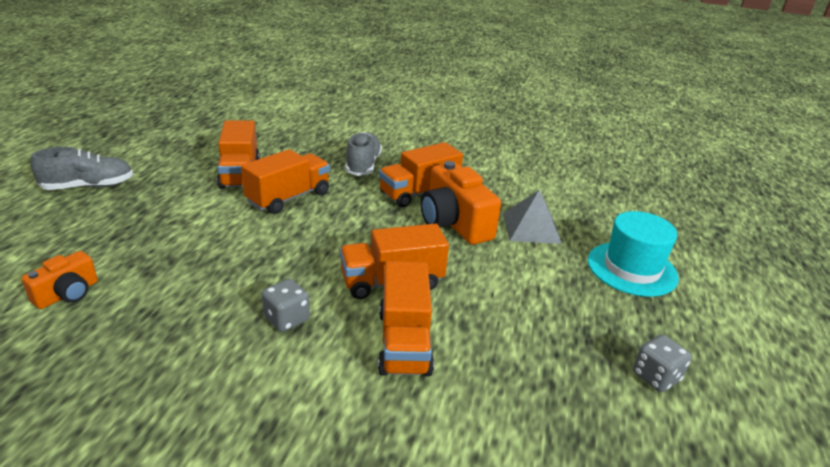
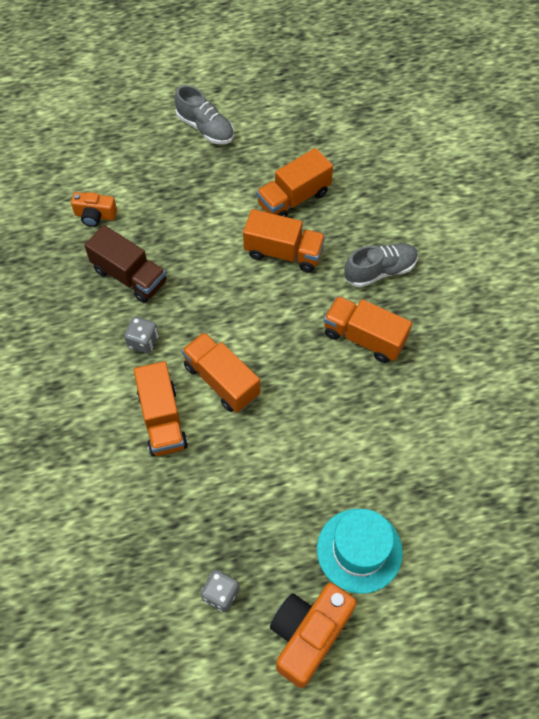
camera: 65 degrees right, 30 degrees up
(188, 298) = (129, 276): none -> brown truck
(404, 342) = (162, 419): orange truck -> orange truck turned 75 degrees counterclockwise
(454, 223) = (333, 386): orange camera -> orange camera (308, 635)
(531, 228) = (370, 449): grey pyramid -> none

